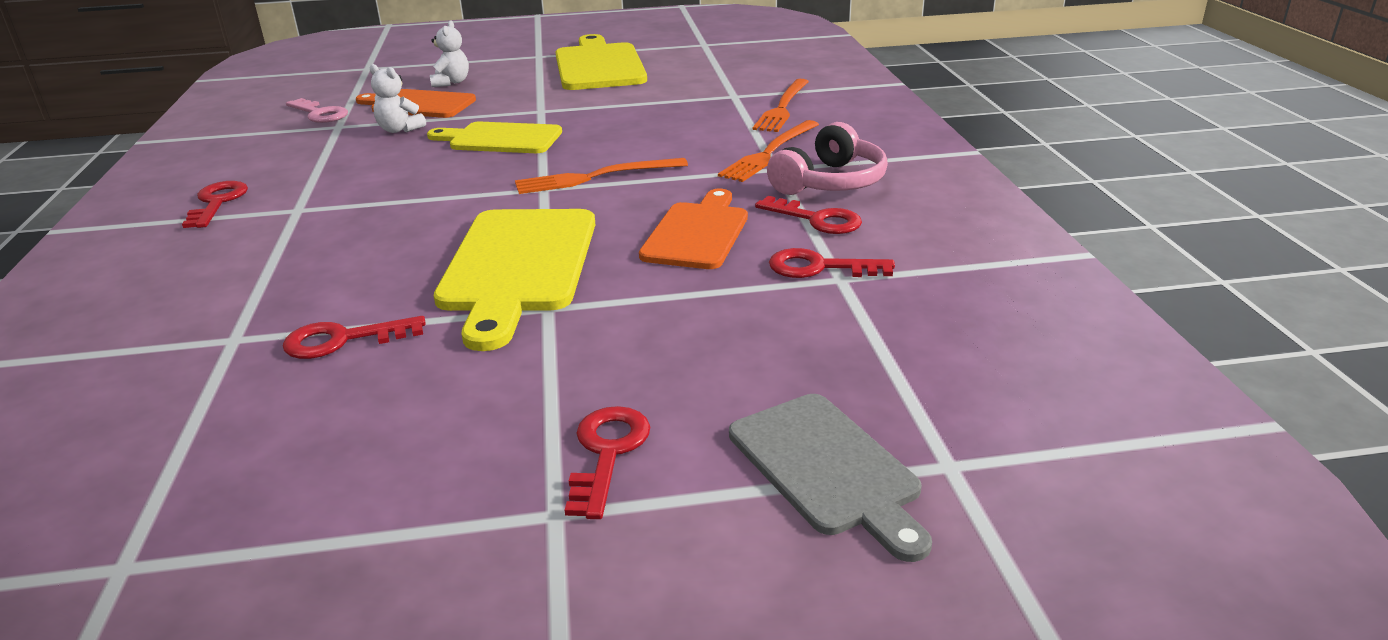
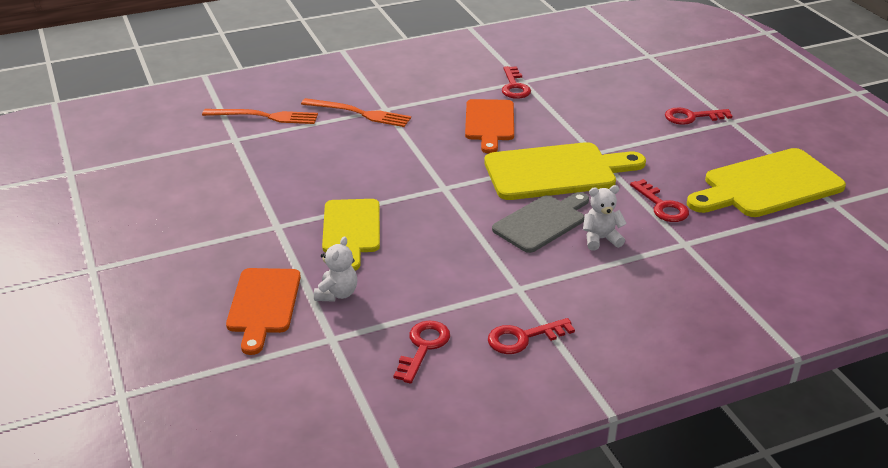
camera: 105 degrees left, 5 degrees up
(320, 114) = (296, 367): pink key -> none
(451, 82) = (189, 305): white teddy bear -> white teddy bear (601, 239)
(595, 177) = (418, 171): orange fork -> none
(599, 65) = (137, 221): yellow cutting board -> yellow cutting board (767, 185)
(698, 233) = (489, 123): orange cutting board -> orange cutting board turned 90 degrees counterclockwise
(816, 219) = (458, 91): red key -> red key (423, 347)
(827, 469) = (667, 75): grey cutting board -> grey cutting board (542, 222)
(830, 182) = (404, 90): pink headphones -> none

